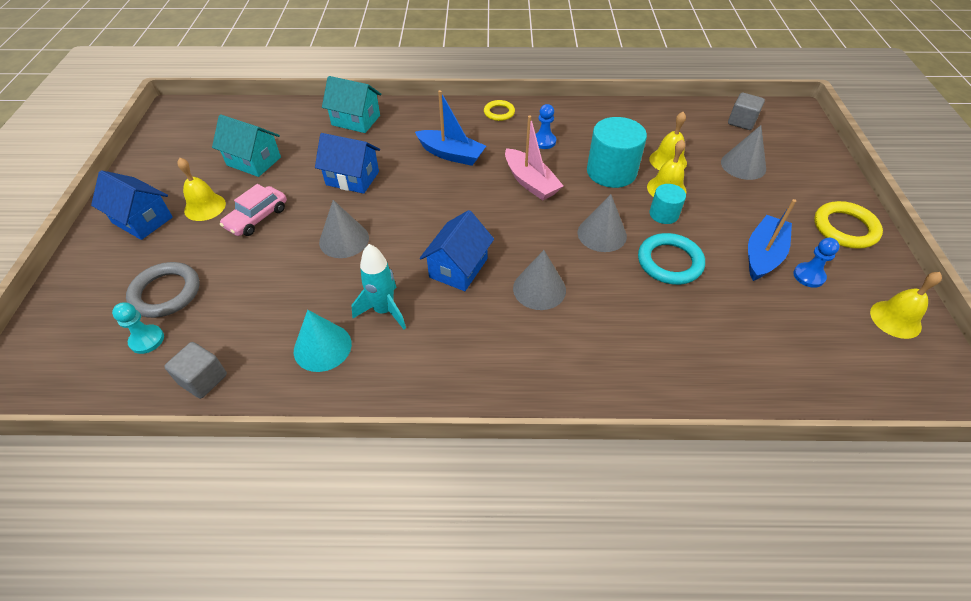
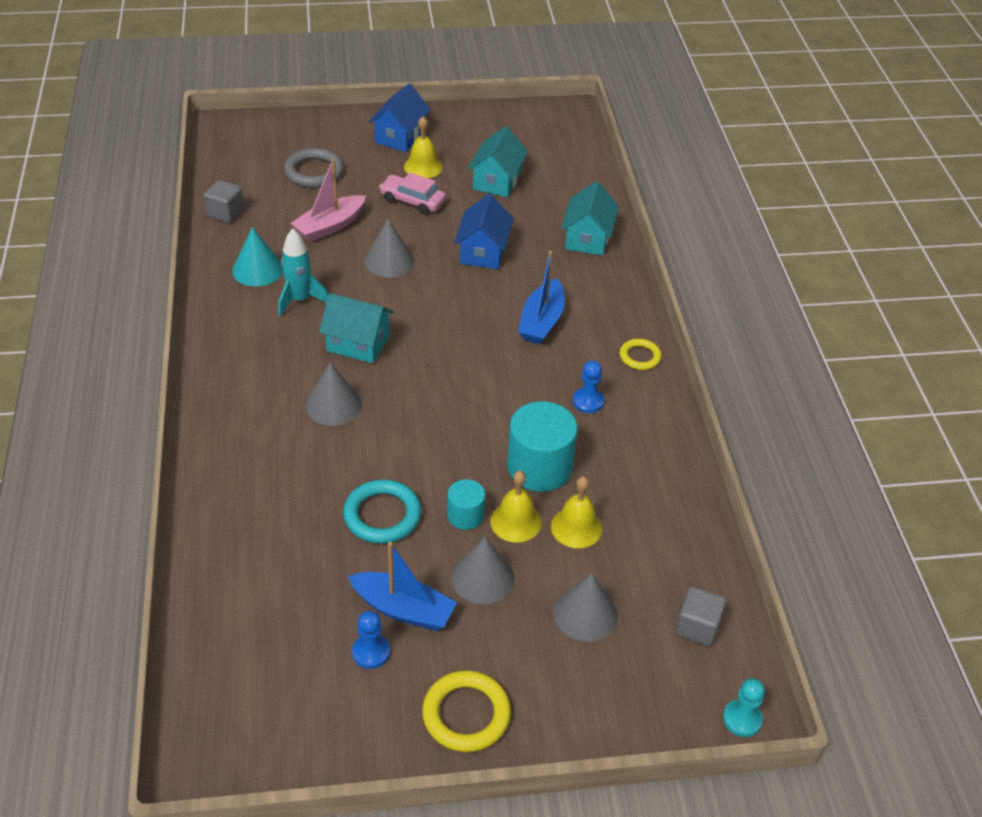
camera: 80 degrees right, 5 degrees down
(147, 340) = (264, 175): turquoise pawn -> turquoise pawn (742, 719)
(458, 268) = (358, 343): blue house -> turquoise house
(530, 182) = (503, 392): pink boat -> pink boat (330, 226)
(602, 234) = (422, 456): grey cone -> grey cone (483, 578)
(895, 319) = (304, 731): yellow bell -> none

